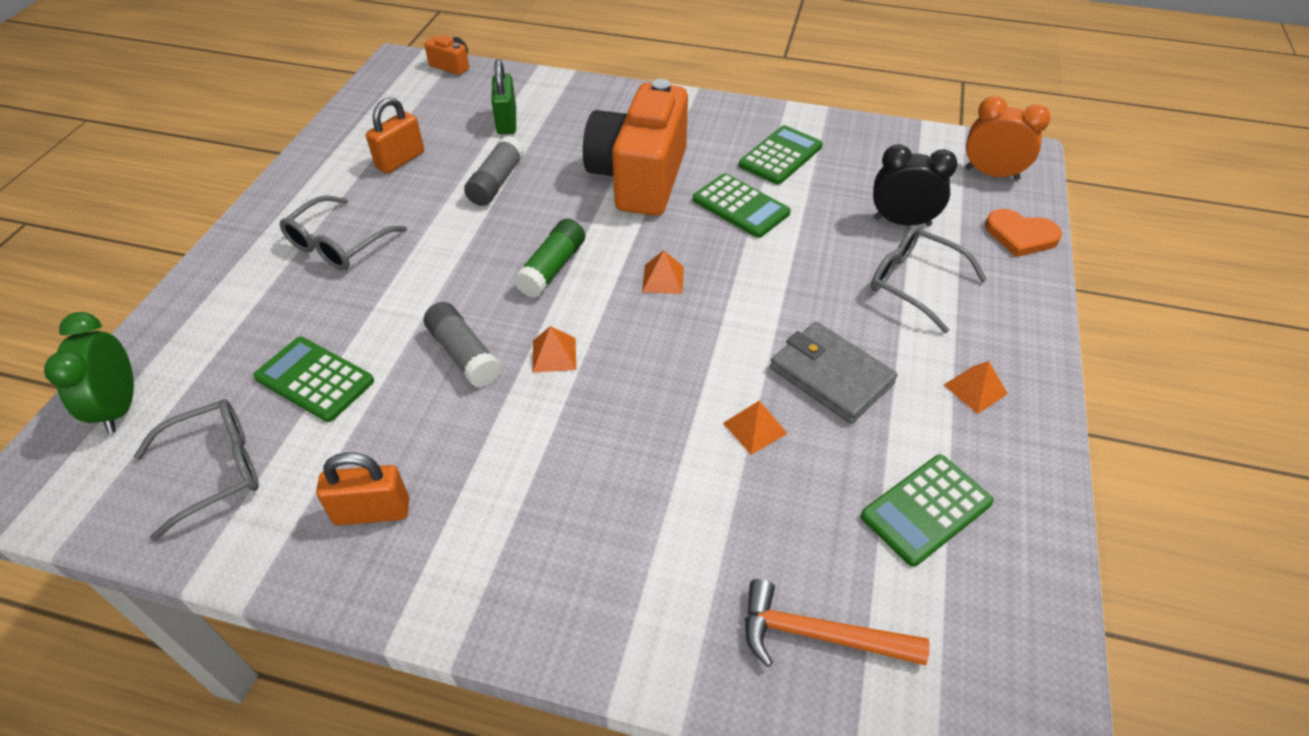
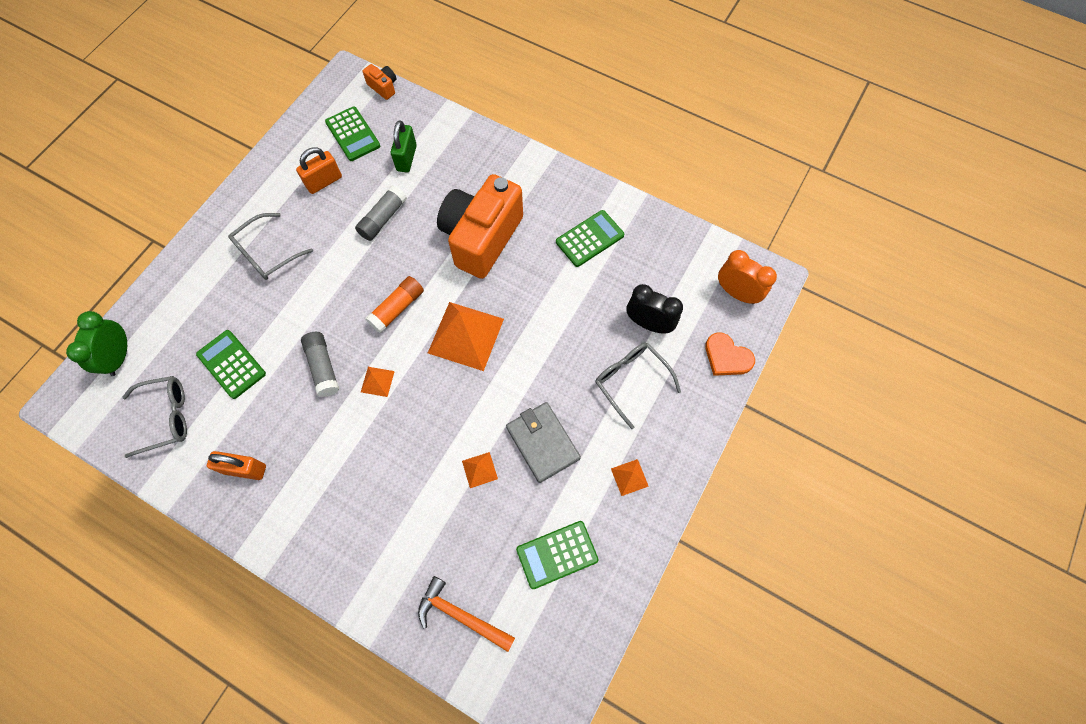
camera: 15 degrees right, 20 degrees up
(552, 268) = (397, 308): green glue stick -> orange glue stick
(663, 279) = (466, 336): orange pyramid -> orange pyramid, size x2.20
(740, 206) = (542, 282): green calculator -> green calculator (353, 134)

